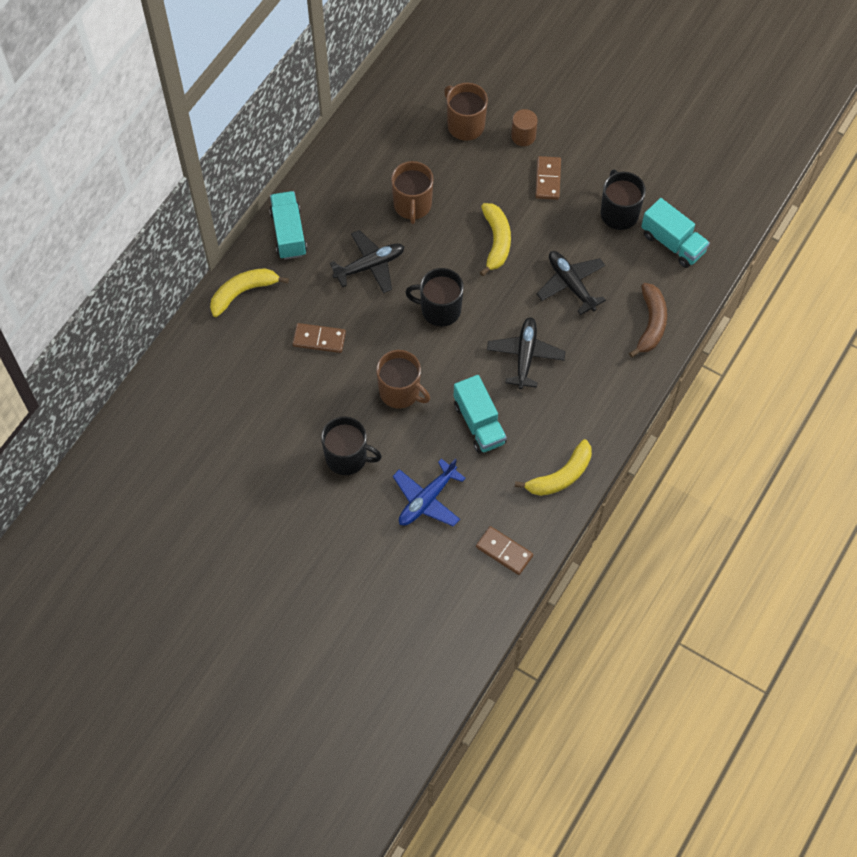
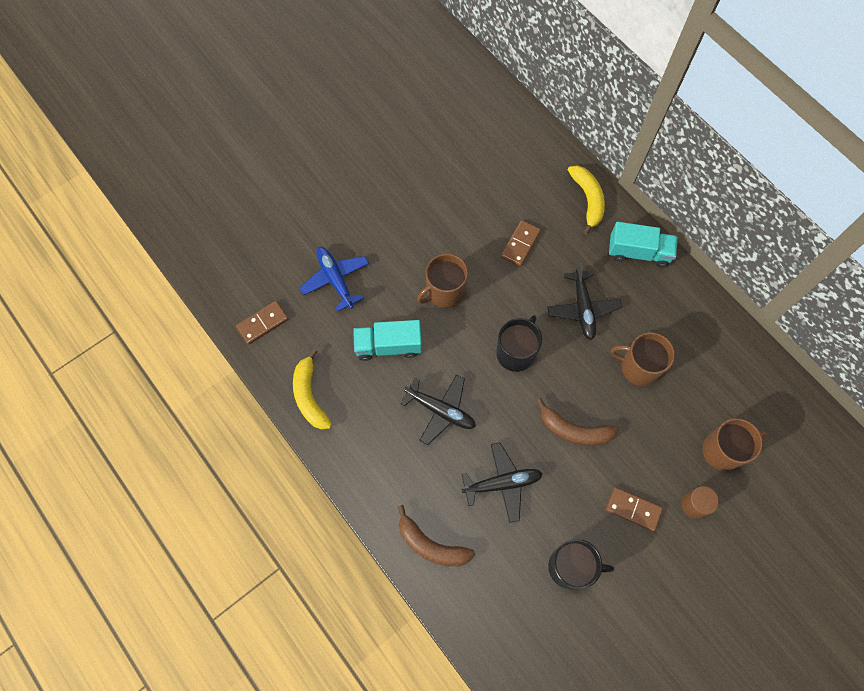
camera: 110 degrees right, 5 degrees up
(347, 457) = (399, 232): black mug -> none
(496, 241) = (574, 430): yellow banana -> brown banana
(672, 243) = (516, 610): turquoise truck -> none

